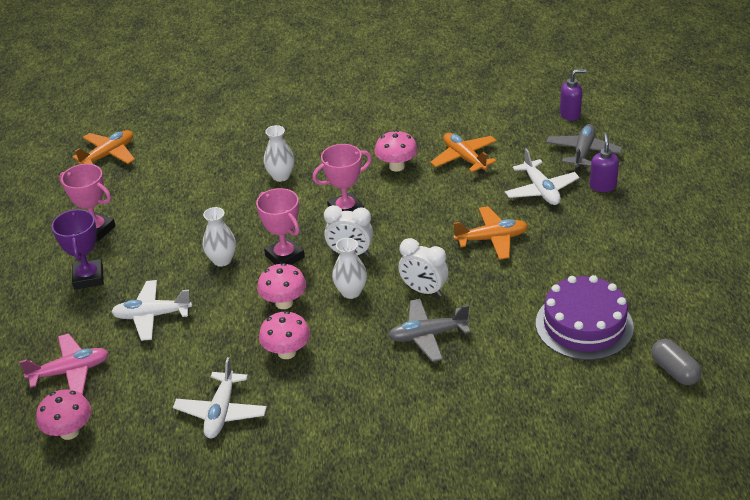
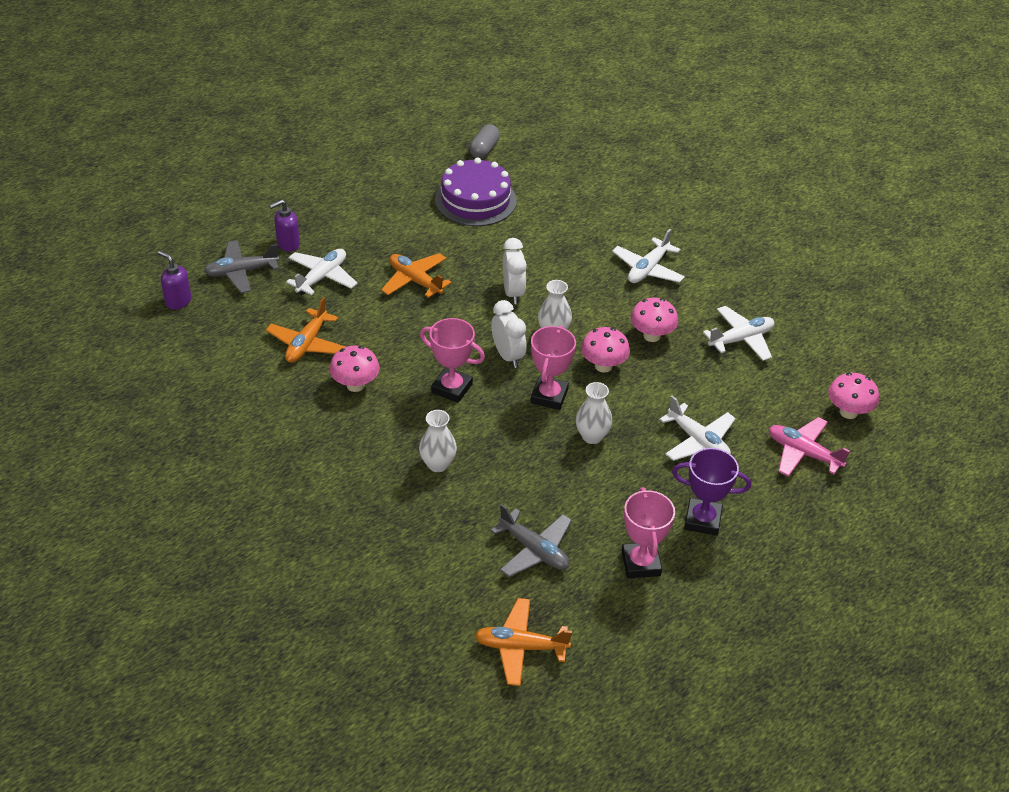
camera: 130 degrees left, 5 degrees up
(88, 277) = (702, 520): purple trophy -> purple trophy turned 60 degrees clockwise
(374, 400) = (648, 269): none -> white plane
(427, 335) = (560, 270): grey plane -> grey plane (534, 550)

